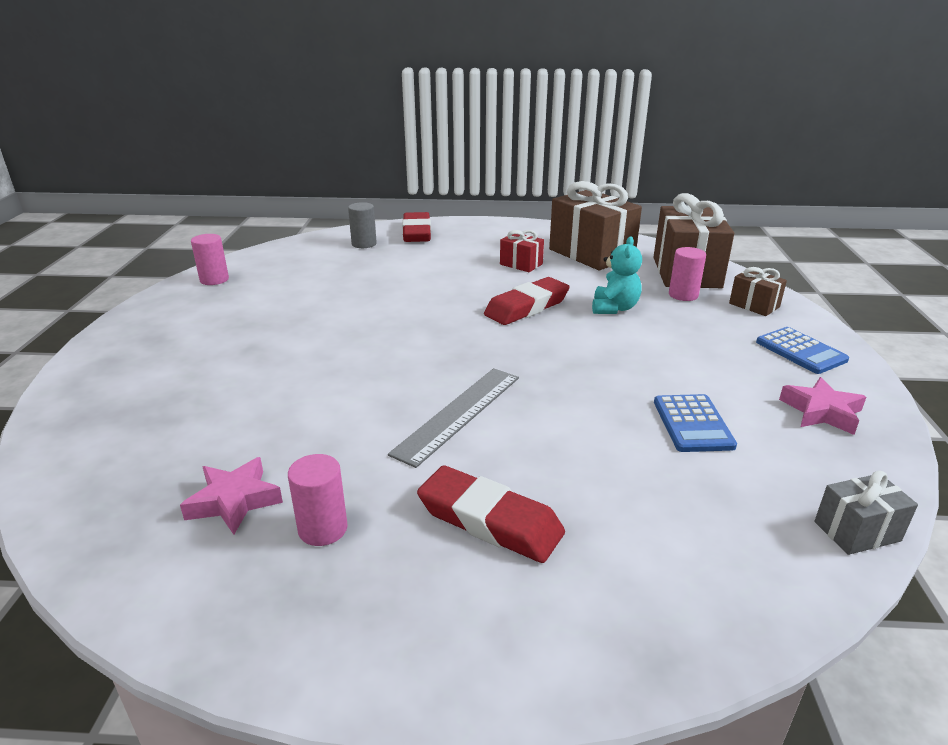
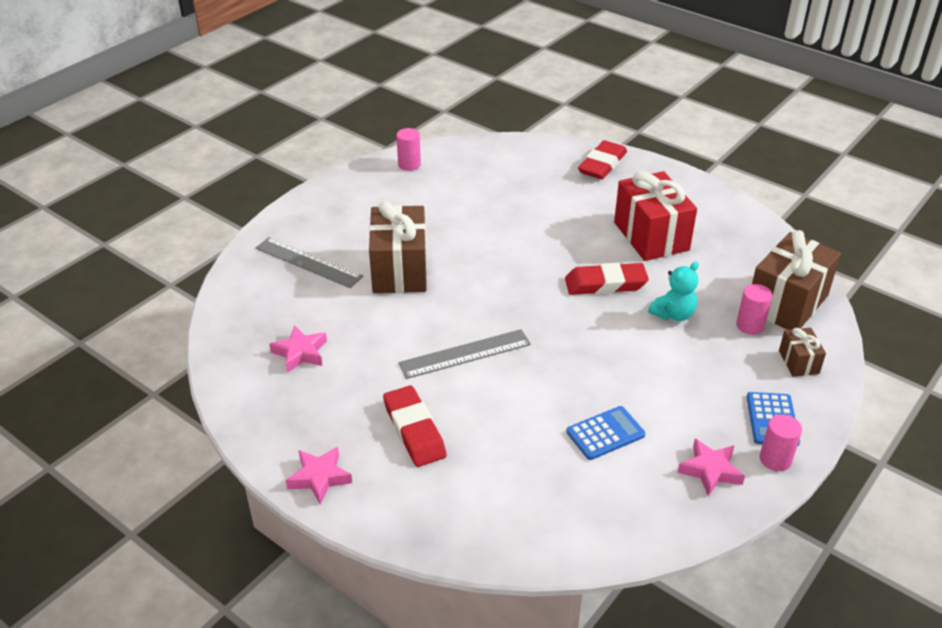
camera: 35 degrees right, 10 degrees up
(158, 398) = (308, 262): none -> grey ruler
(323, 529) = (329, 391): pink cylinder -> pink cylinder (775, 459)
(364, 244) = (547, 163): grey cylinder -> none
(421, 657) = (319, 478): none -> pink star
(521, 264) = (651, 236): red gift -> red gift, size x2.07
(591, 254) = (727, 247): brown gift -> brown gift (399, 270)
(692, 424) = (605, 433): blue calculator -> blue calculator turned 150 degrees counterclockwise
(857, 531) = (612, 547): grey gift -> none

